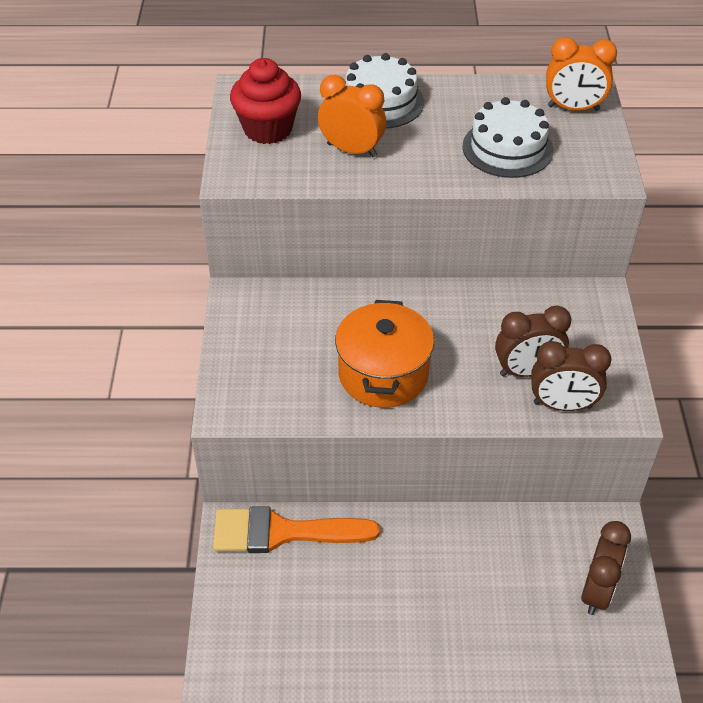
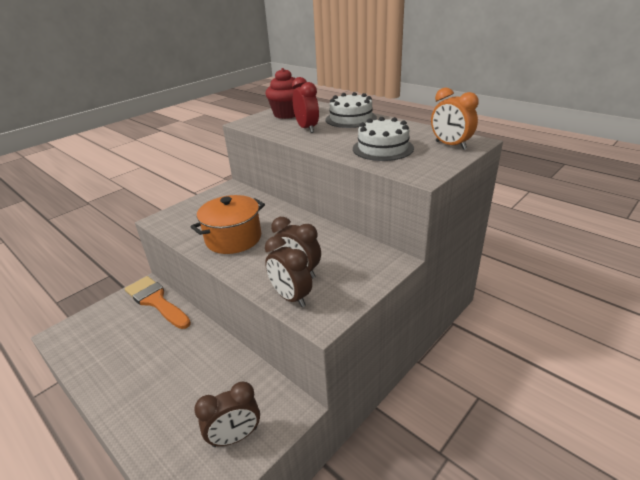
camera: 45 degrees right, 15 degrees down
(351, 150) = (307, 128): orange clock -> red clock

